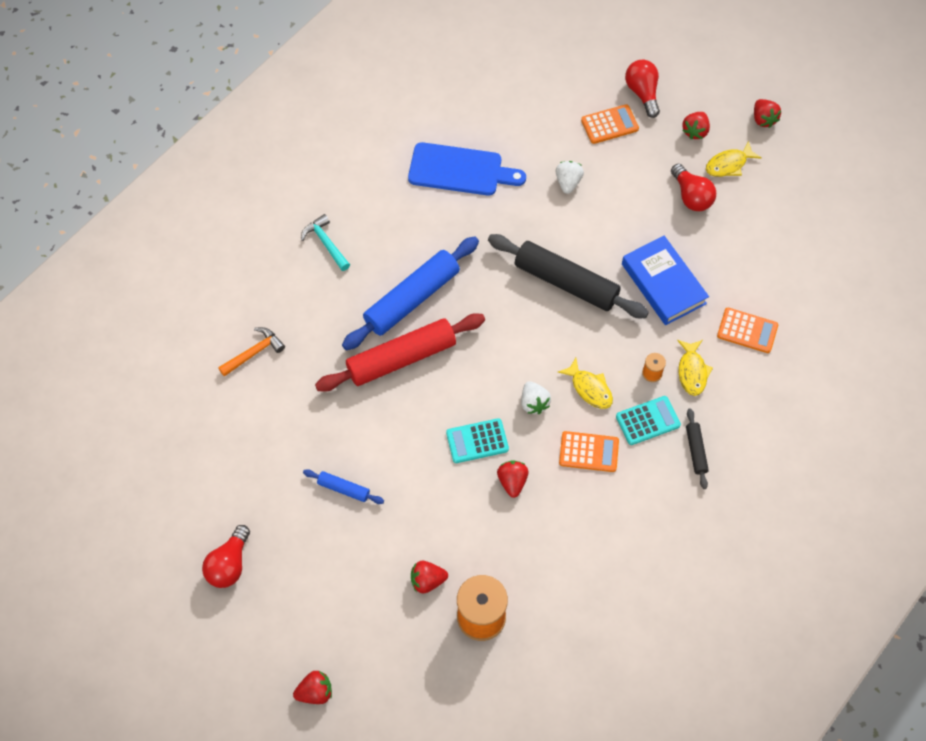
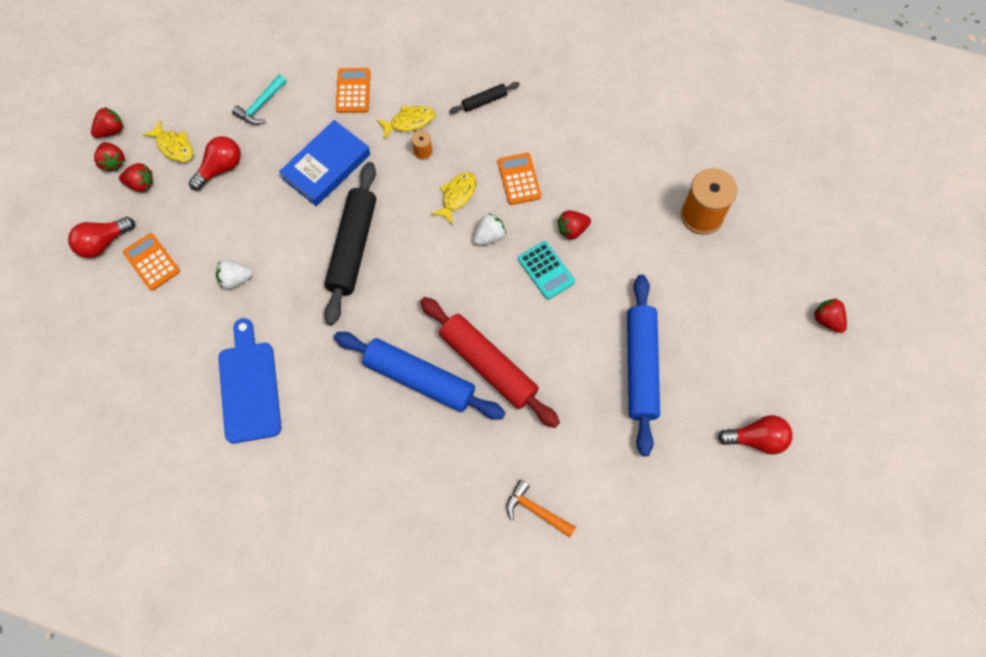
camera: 110 degrees left, 5 degrees up
(326, 243) = (382, 490): turquoise hammer -> turquoise hammer (260, 105)
(344, 489) = (640, 367): blue rolling pin -> blue rolling pin, size x2.18
(427, 581) = (691, 267): red strawberry -> red strawberry (113, 162)
(648, 421) = (471, 143): turquoise calculator -> none

